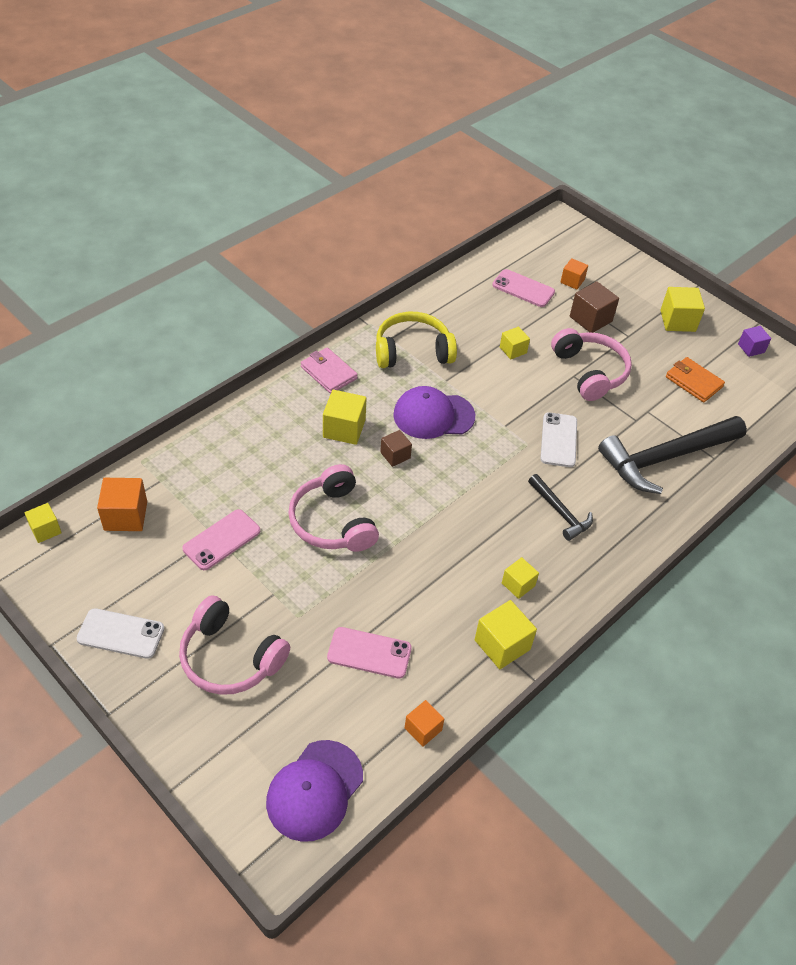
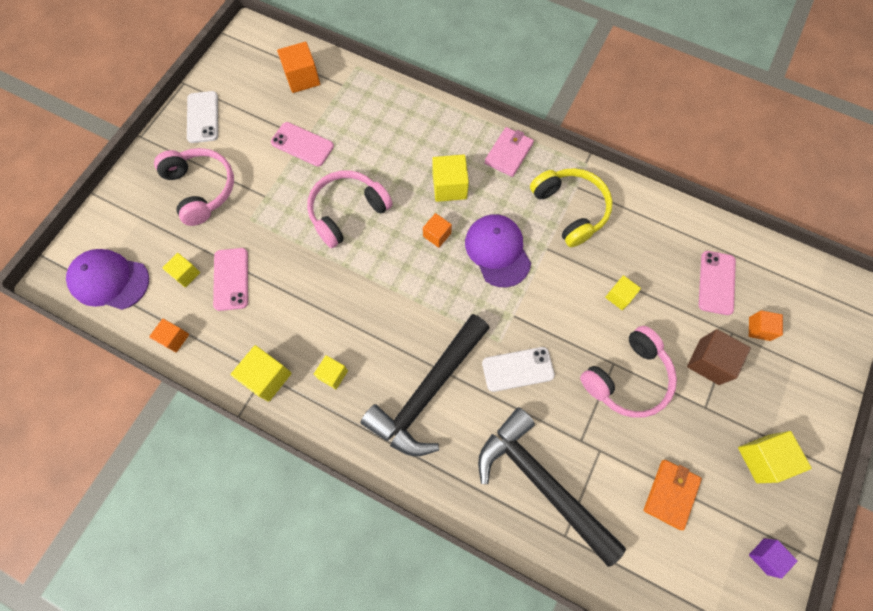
camera: 75 degrees right, 20 degrees up
(45, 530) = (273, 39): yellow cube -> yellow cube (186, 274)
(230, 658) = (201, 189): pink headphones -> pink headphones turned 135 degrees clockwise
(395, 455) = (437, 235): brown cube -> orange cube
(560, 512) = (427, 392): black hammer -> black hammer, size x1.98

